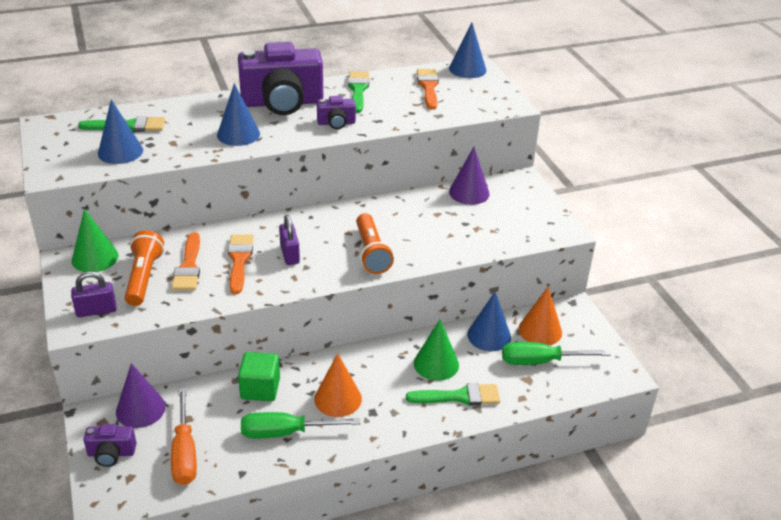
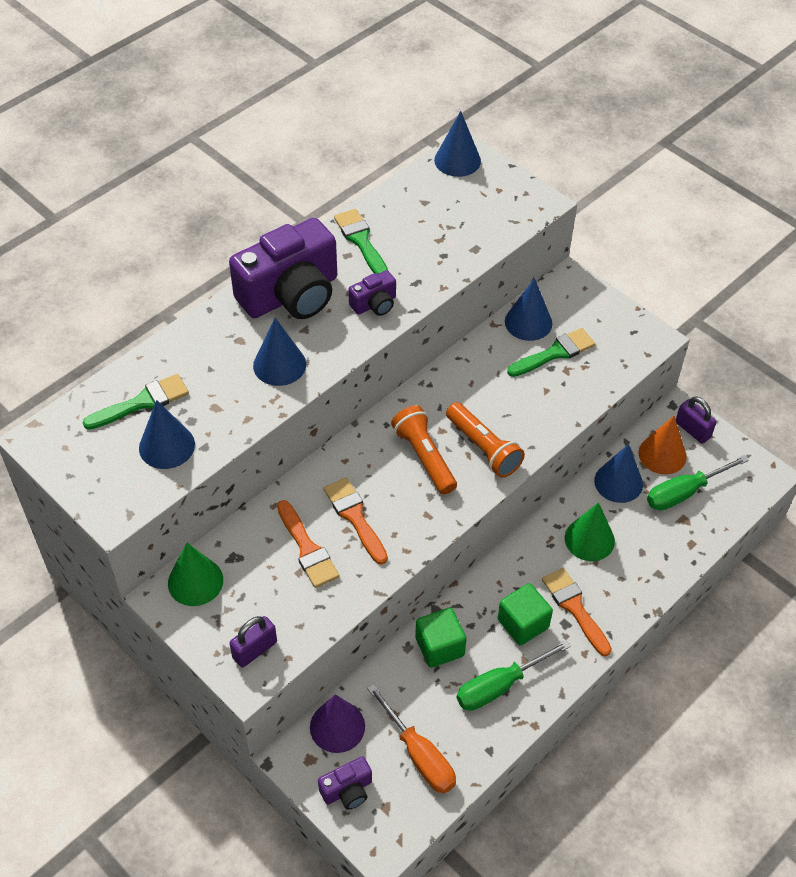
camera: 25 degrees left, 15 degrees up
(144, 277) = (271, 584): orange flashlight -> orange flashlight (424, 457)
(290, 254) = (402, 486): purple padlock -> purple padlock (692, 430)
(338, 399) = (523, 623): orange cone -> green cube
(428, 87) = (434, 207): orange brush -> orange brush (575, 608)
(459, 396) = (634, 568): green brush -> green brush (555, 353)
(469, 193) = (528, 322): purple cone -> blue cone

